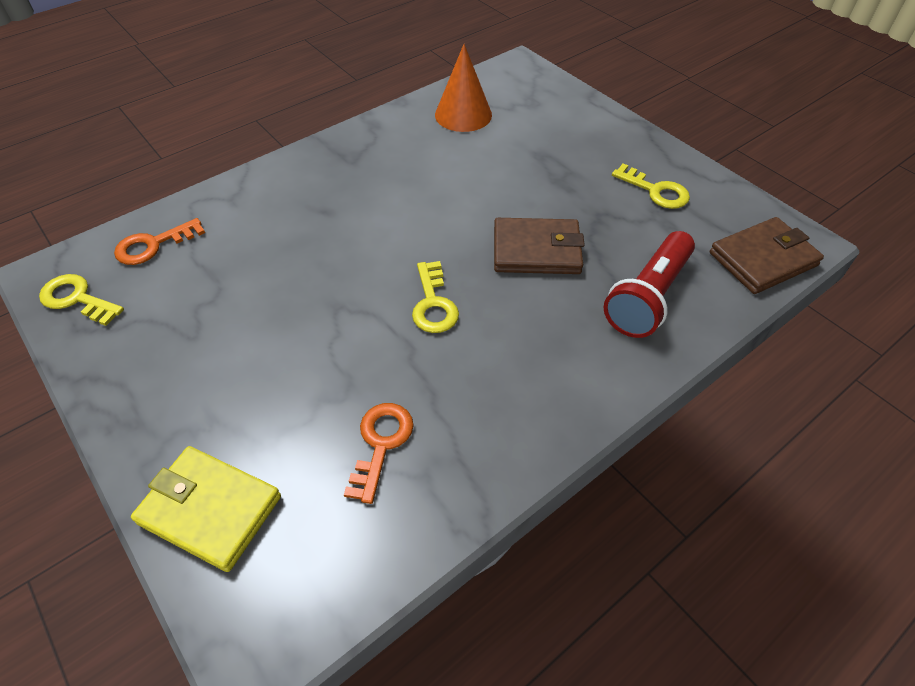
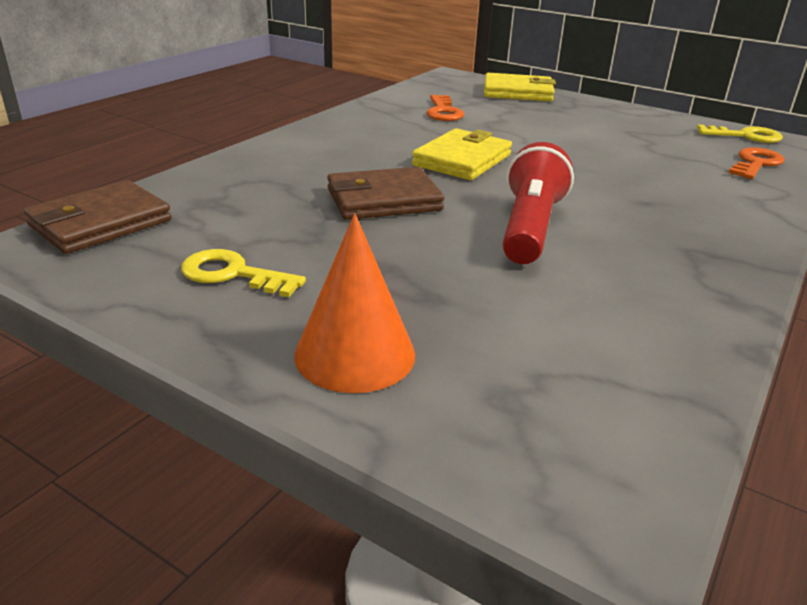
camera: 160 degrees right, 20 degrees down
(433, 304) = (462, 160): yellow key -> yellow wallet
(463, 114) = (613, 343): orange cone -> orange cone (355, 354)
(648, 297) = (252, 183): red flashlight -> red flashlight (529, 227)

